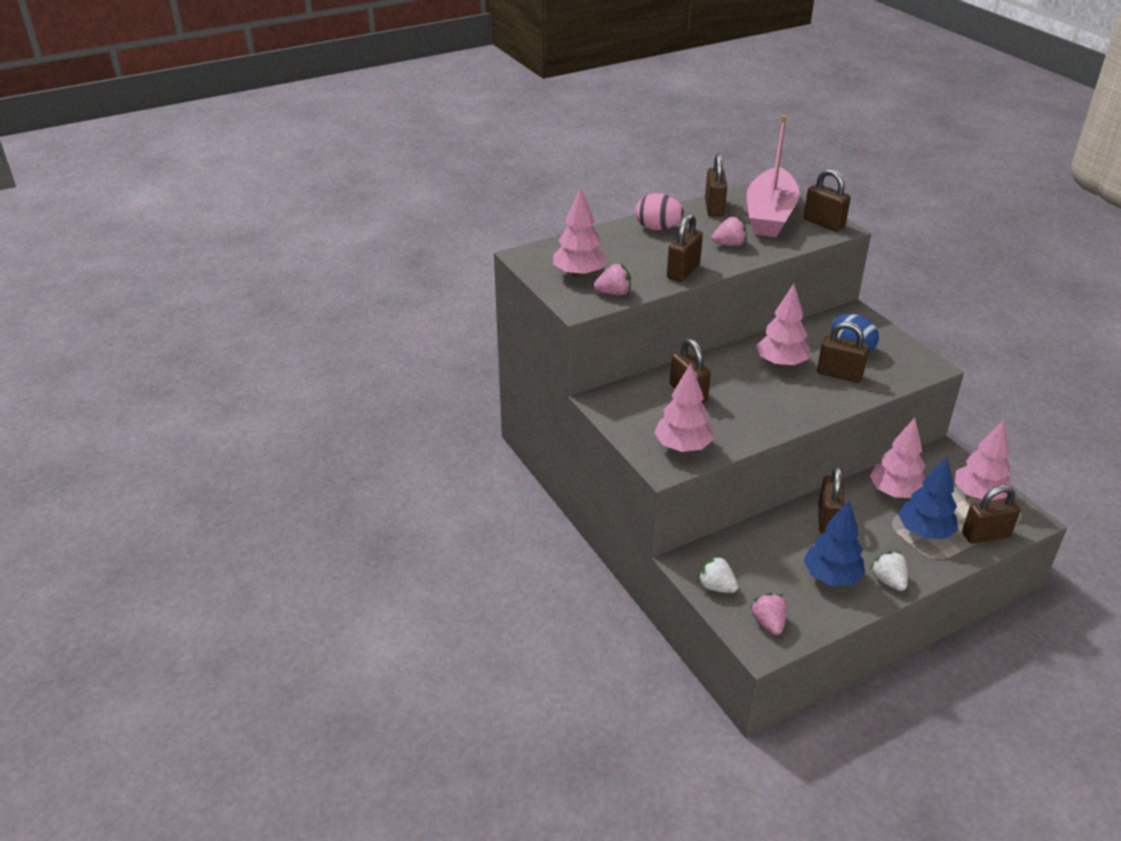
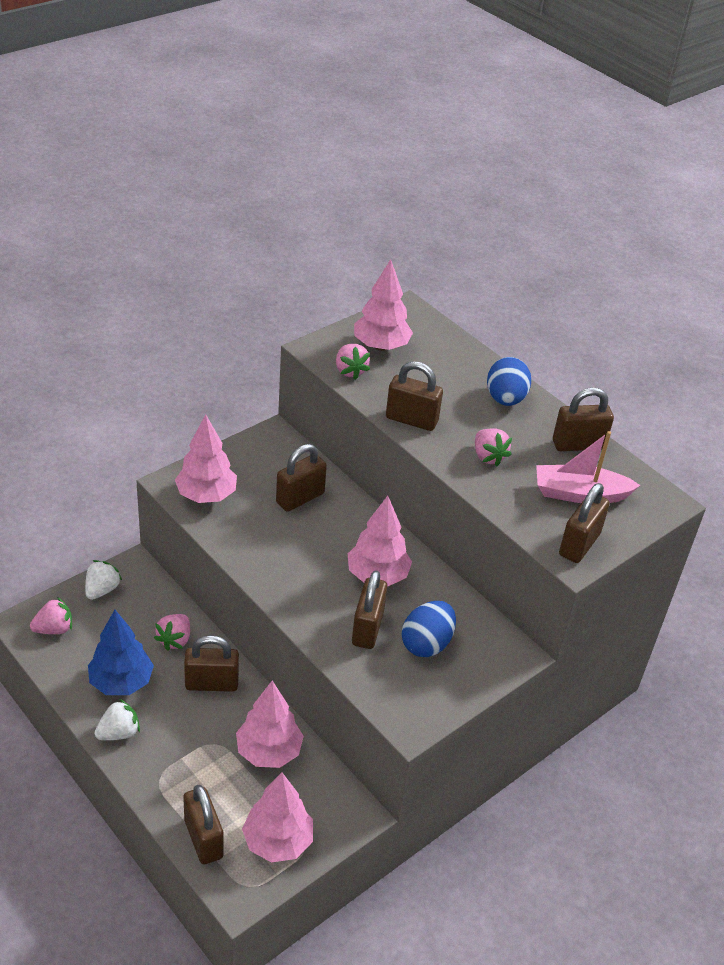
camera: 75 degrees right, 5 degrees up
(657, 228) = (505, 399): pink egg -> blue egg
(769, 215) = (579, 494): pink boat -> pink boat, size x0.64
(779, 539) = (175, 640): none -> pink strawberry
(924, 532) = (202, 775): blue tree -> none

